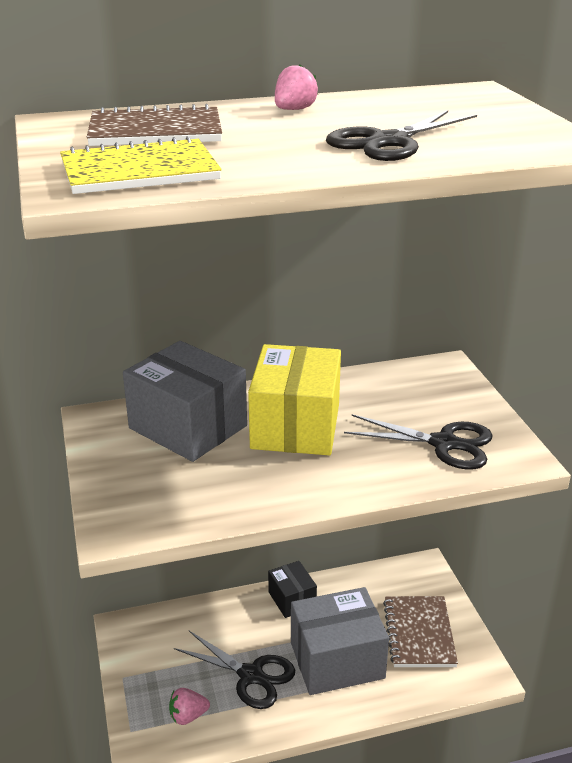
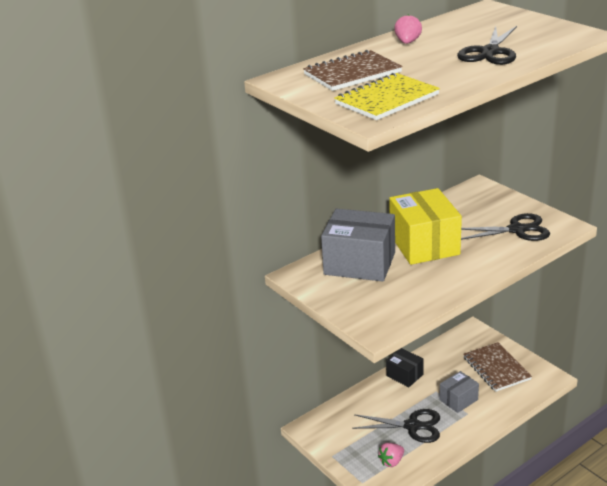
camera: 20 degrees left, 0 degrees up
(337, 660) = (458, 400): grey box -> grey box, size x0.54

